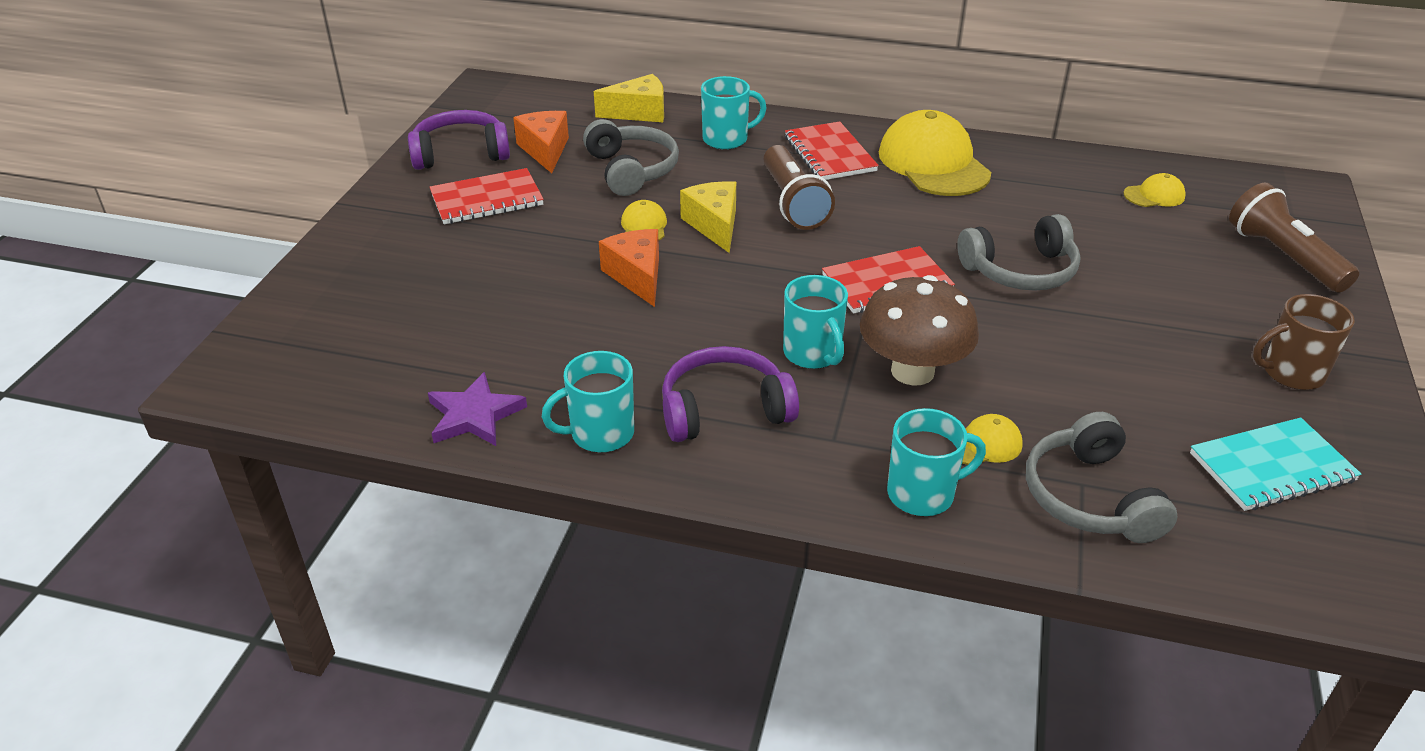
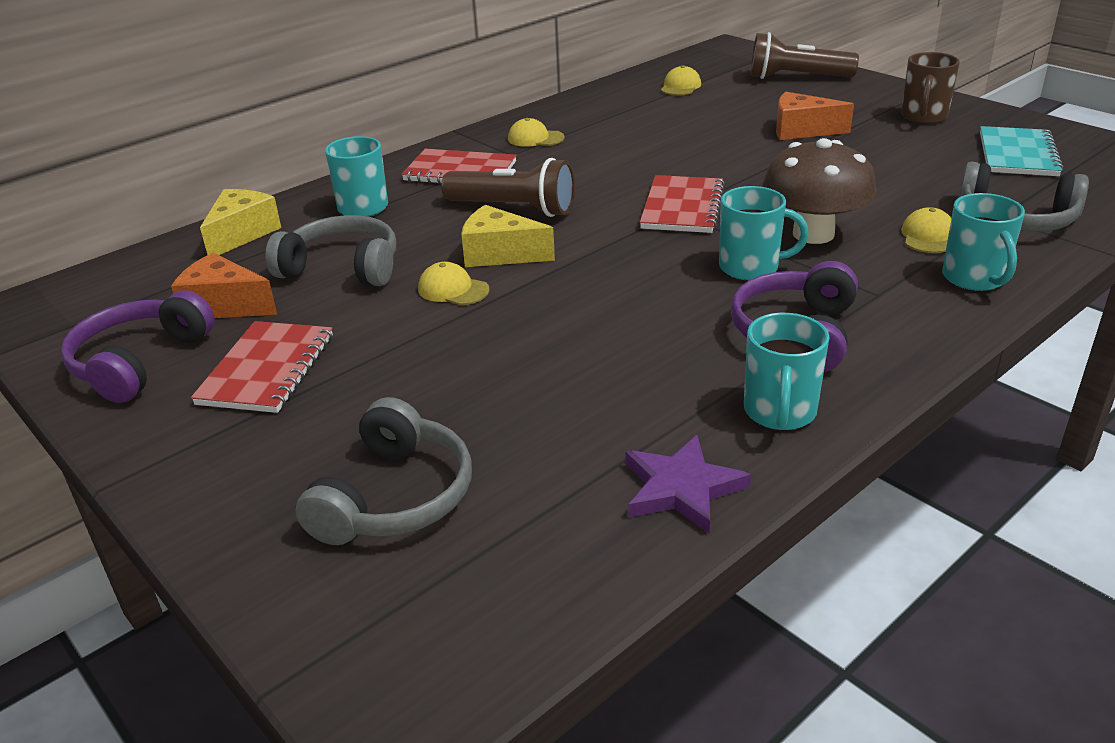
camera: 55 degrees left, 5 degrees down
(637, 276) = (535, 317): orange cheese -> orange cheese (801, 130)
(922, 494) = (974, 278): turquoise mug -> turquoise mug turned 150 degrees clockwise
(933, 163) = (535, 138): yellow cap -> yellow cap, size x0.45
(1020, 271) = (722, 155): grey headphones -> grey headphones (395, 497)

